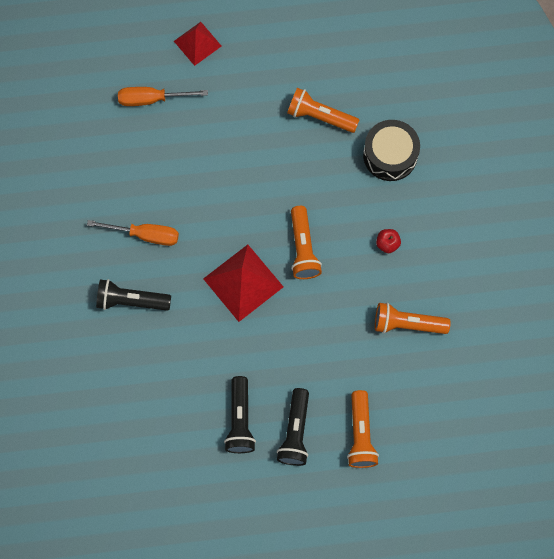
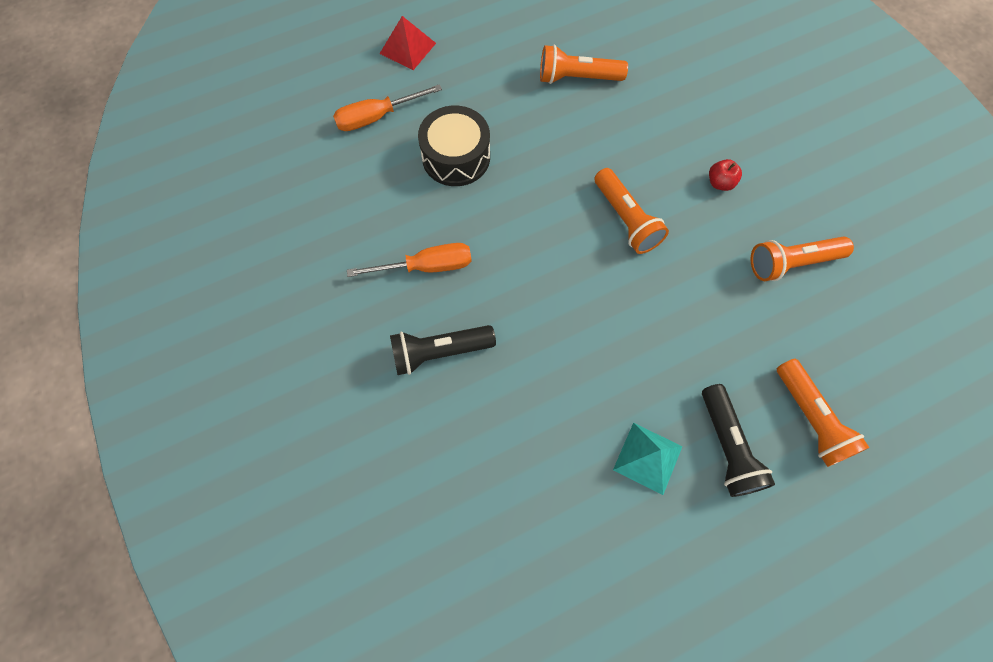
camera: 20 degrees left, 5 degrees down
(240, 420) = (648, 458): black flashlight -> turquoise pyramid
(243, 283) = (572, 282): red pyramid -> none
(390, 155) = (673, 92): black drum -> black drum (456, 157)

